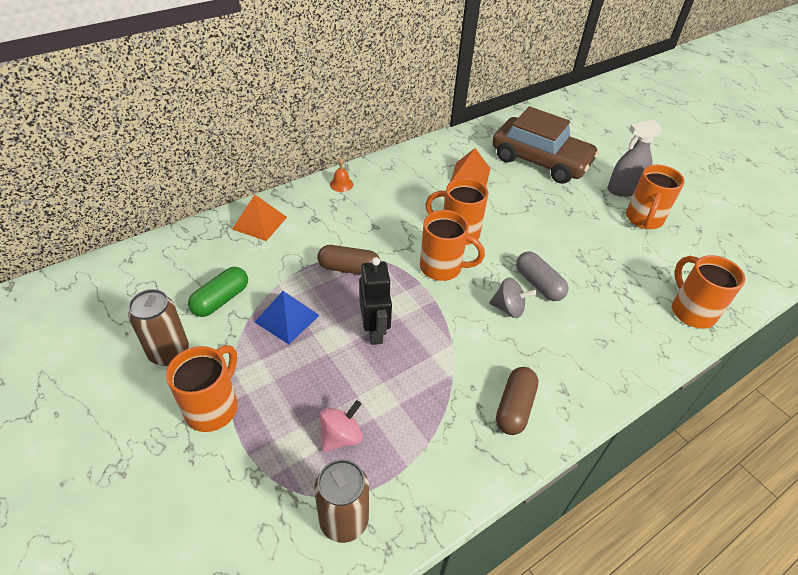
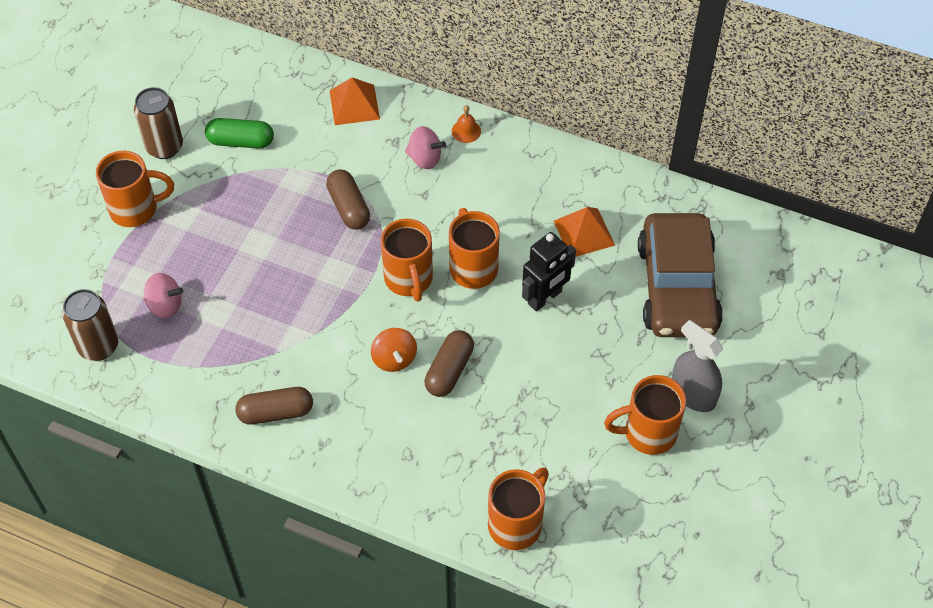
camera: 60 degrees right, 10 degrees up
(287, 318) = (254, 199): blue pyramid -> none
(344, 212) = (425, 158): none -> pink spinning top
(375, 331) = (287, 269): black robot -> black robot (545, 298)
(508, 308) = (394, 359): grey spinning top -> orange spinning top
(538, 284) = (449, 370): grey capsule -> brown capsule

